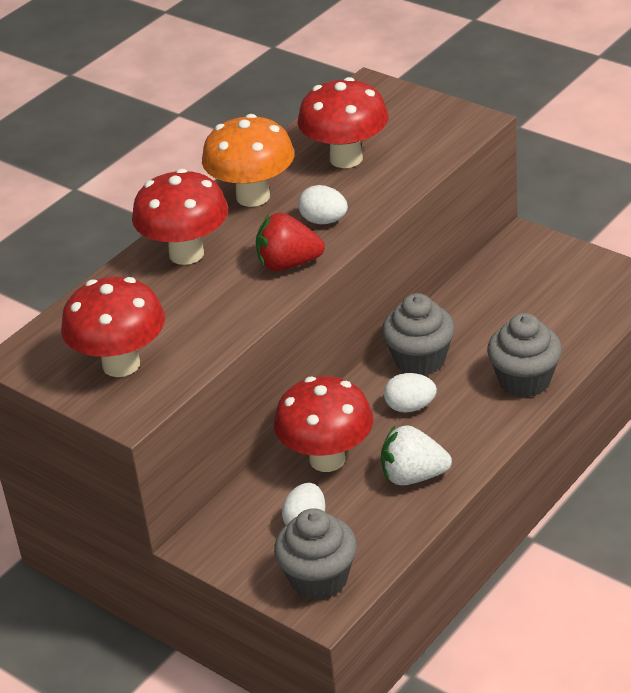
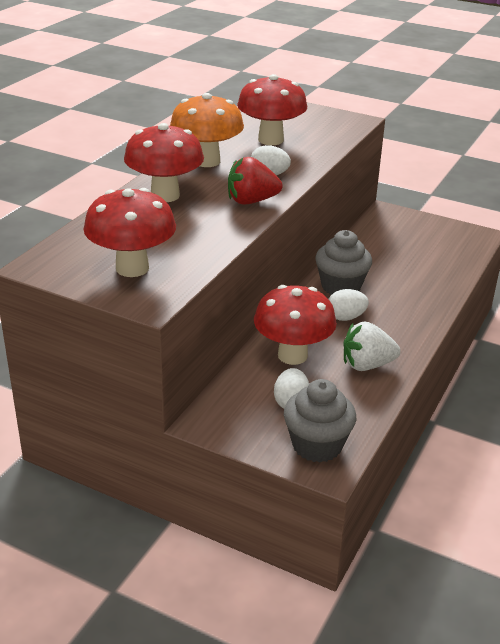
camera: 15 degrees left, 5 degrees down
(524, 381) = (426, 298): grey cupcake -> none

